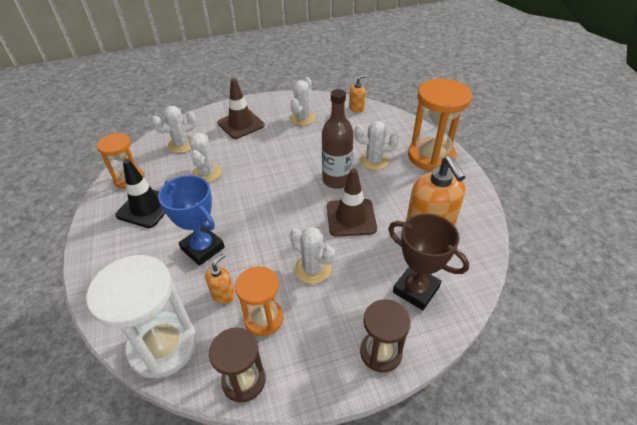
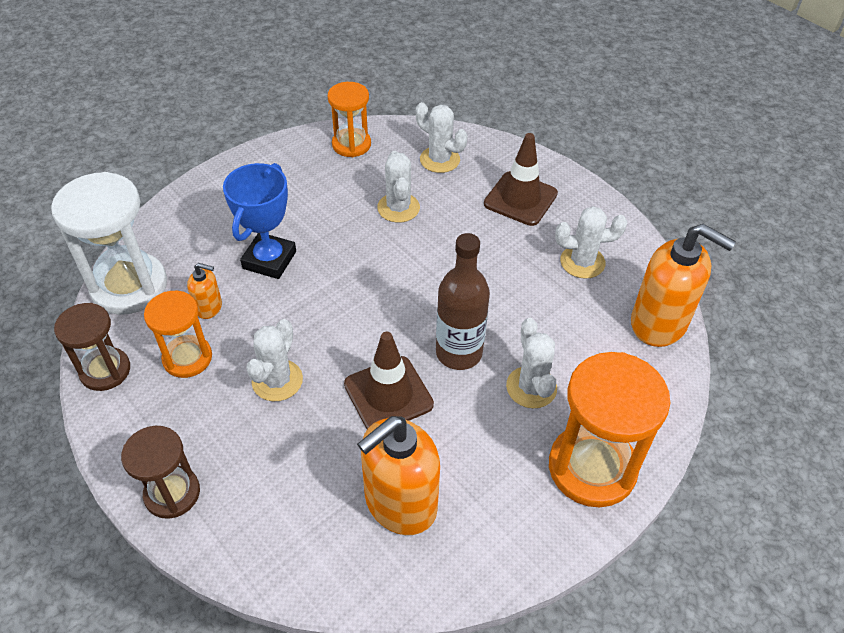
camera: 65 degrees right, 5 degrees up
(146, 208) = (311, 182): black traffic cone -> none
(207, 173) = (398, 208): white cactus -> white cactus turned 75 degrees counterclockwise
(356, 108) = (659, 323): orange soap dispenser -> orange soap dispenser, size x2.11
(416, 290) = (283, 511): brown trophy -> none

